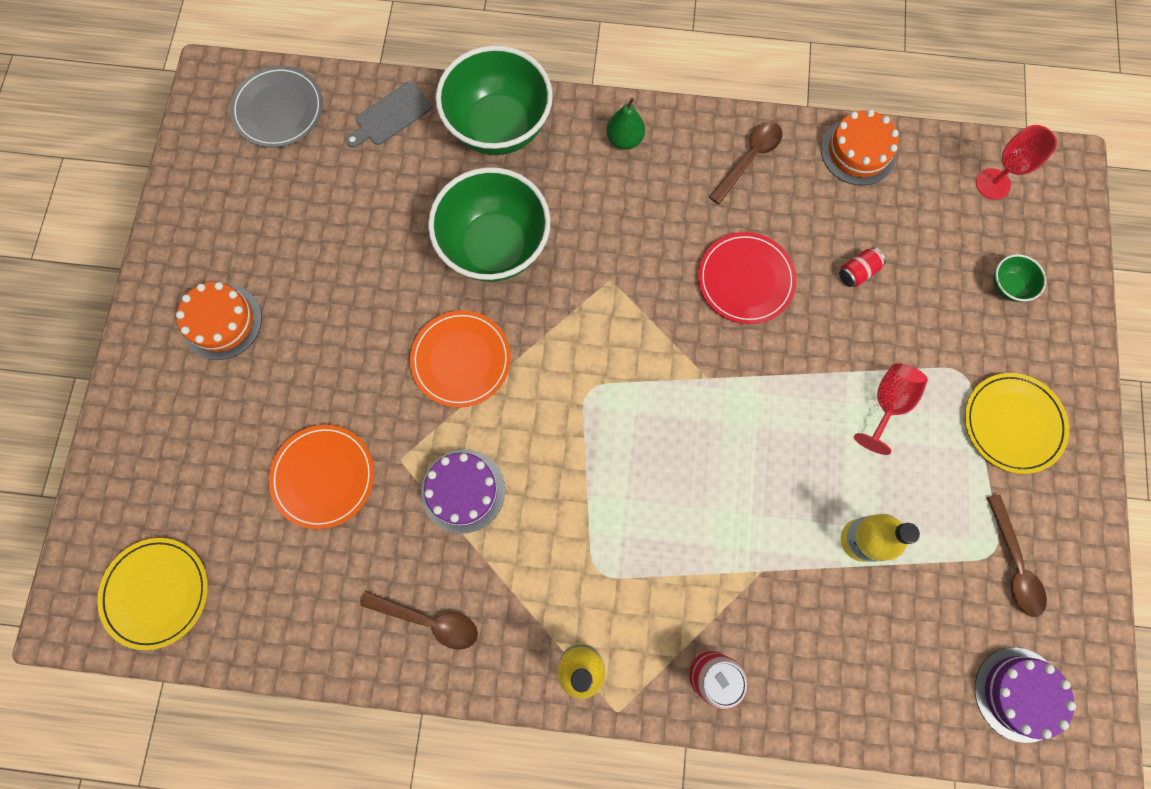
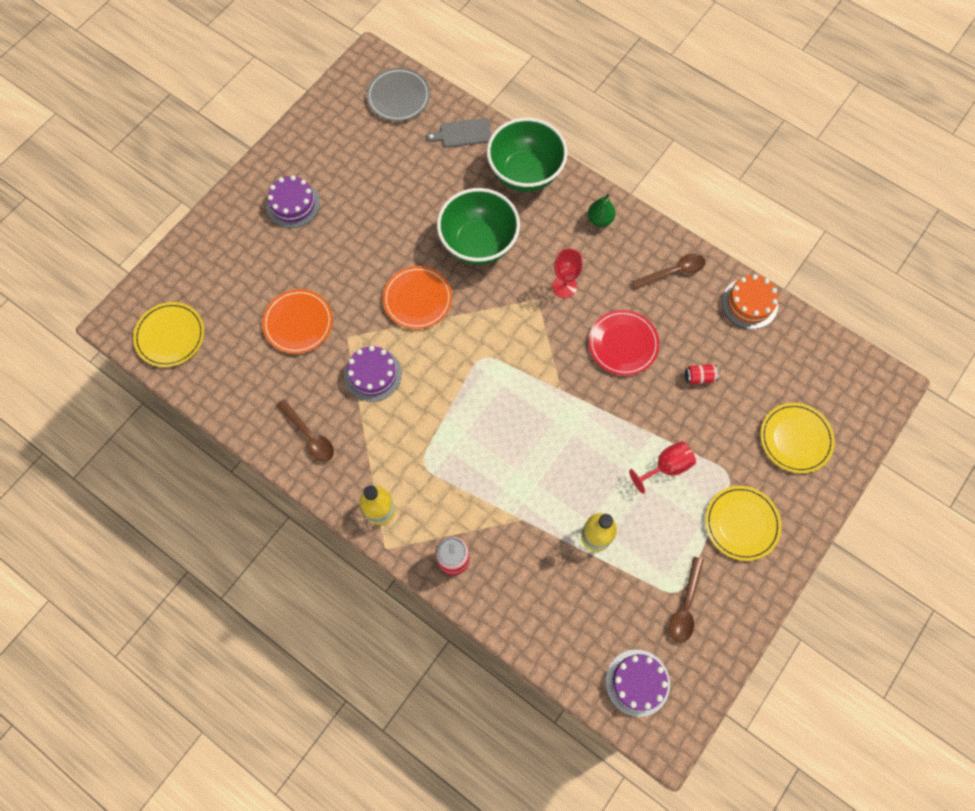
camera: 30 degrees right, 5 degrees down
(222, 321) = (293, 204): orange cake -> purple cake
(992, 184) = (829, 370): red goblet -> red goblet (564, 286)
(1007, 286) = (795, 439): green bowl -> yellow plate

